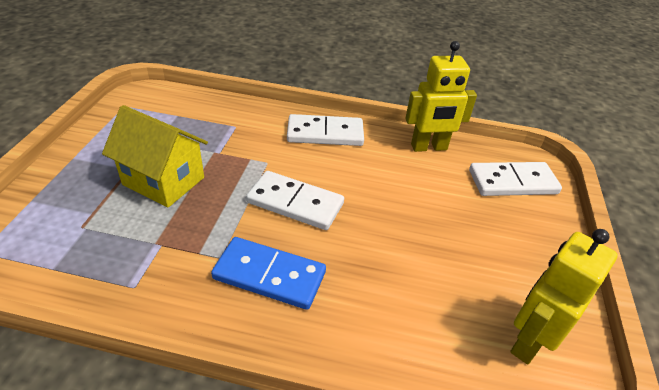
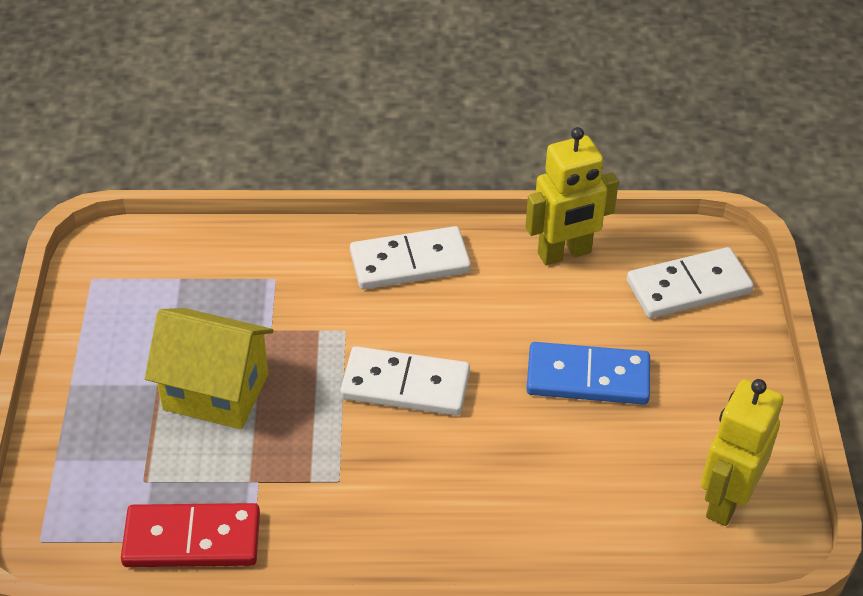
camera: 10 degrees left, 5 degrees up
(89, 276) = (192, 539): none -> red domino
(269, 275) = (408, 490): blue domino -> blue domino (588, 377)

